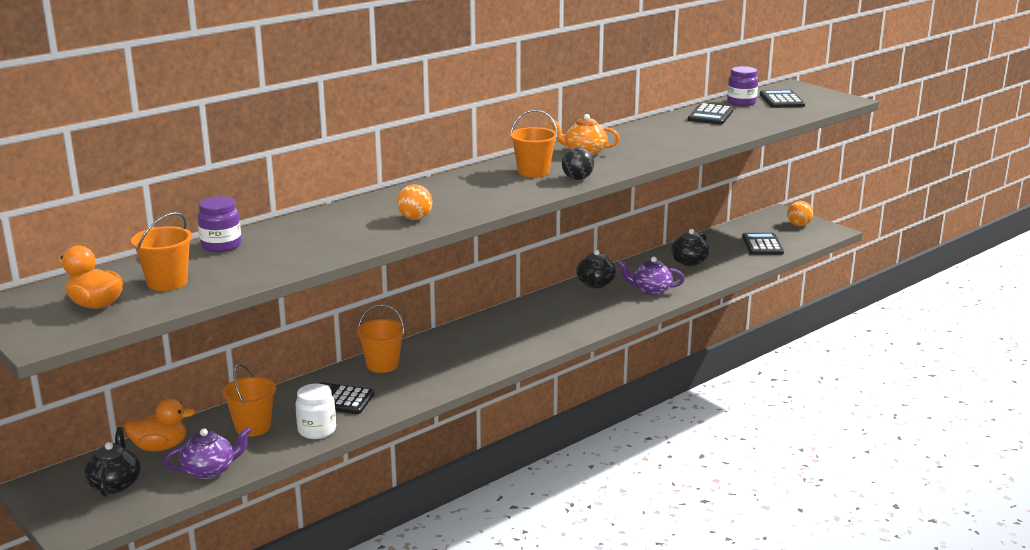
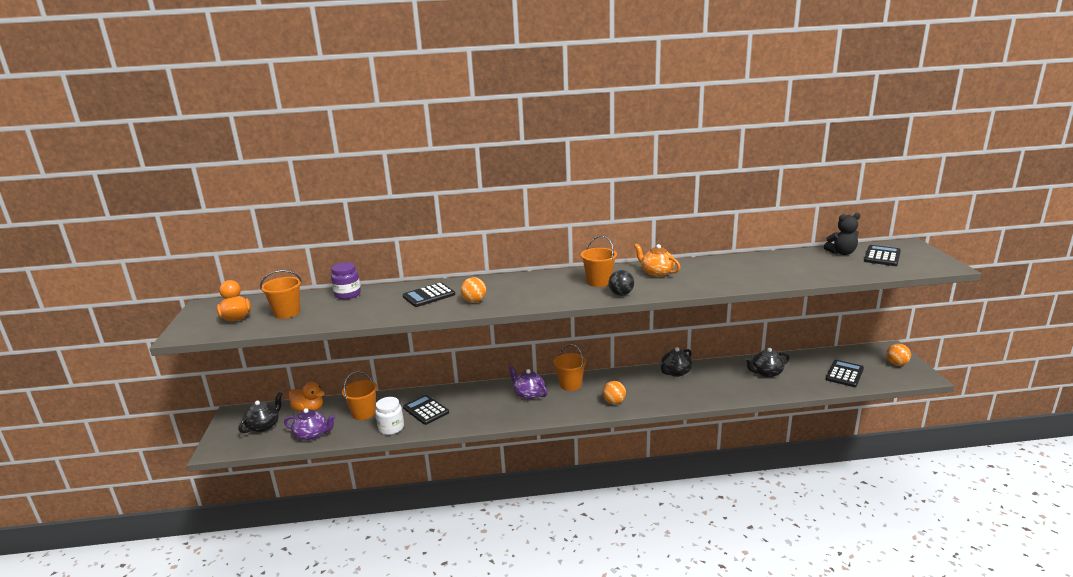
camera: 35 degrees right, 0 degrees up
(382, 365) = (476, 393): orange bucket -> orange bucket (570, 385)
(562, 329) = (614, 402): none -> orange ball
(650, 290) = (711, 389): purple teapot -> purple teapot (528, 394)
(710, 115) = (799, 260): black calculator -> black calculator (429, 295)
(741, 103) = (841, 253): purple jar -> black teddy bear

